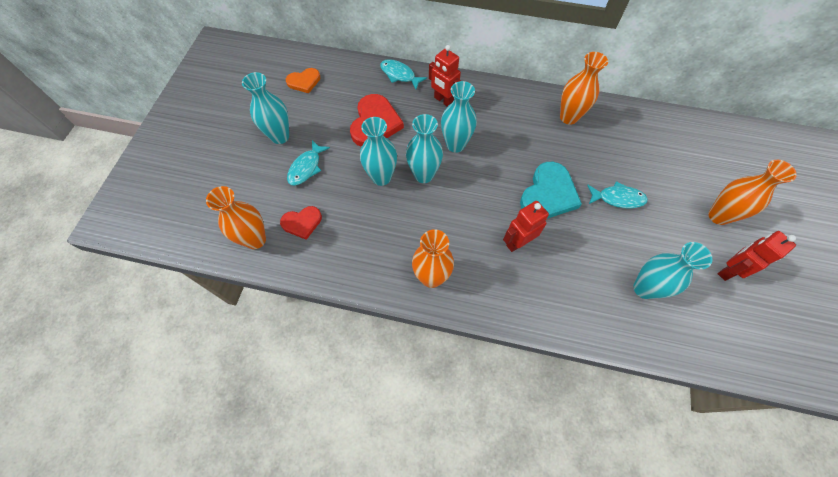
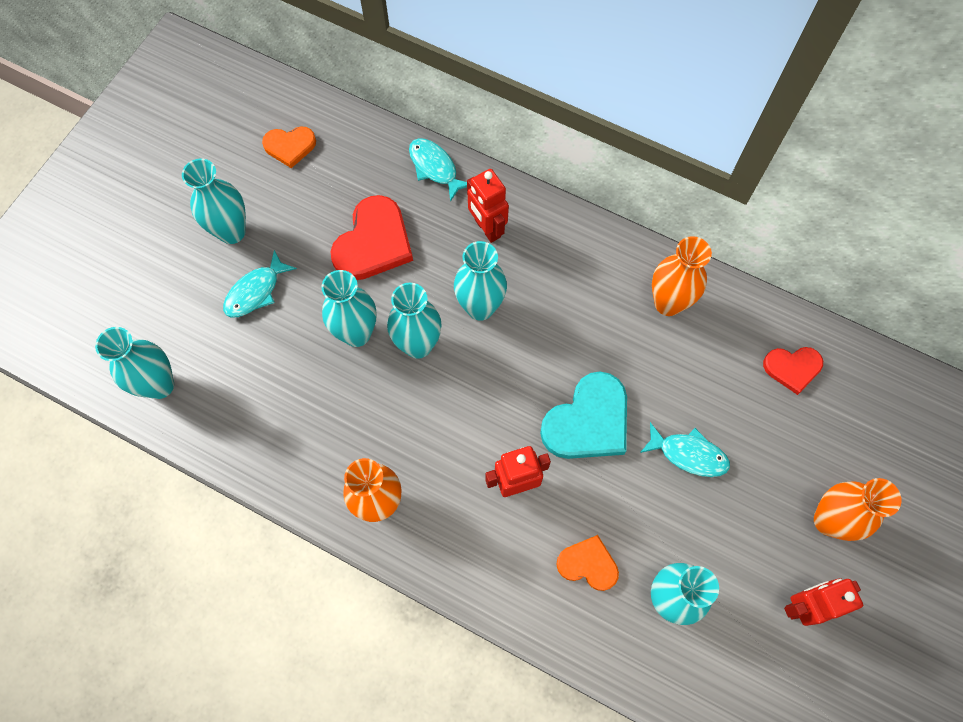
camera: 15 degrees right, 5 degrees up
(255, 239) = (159, 385): orange vase -> turquoise vase
(302, 223) = (227, 376): red heart -> red heart (792, 368)
(584, 280) = (588, 564): none -> orange heart

